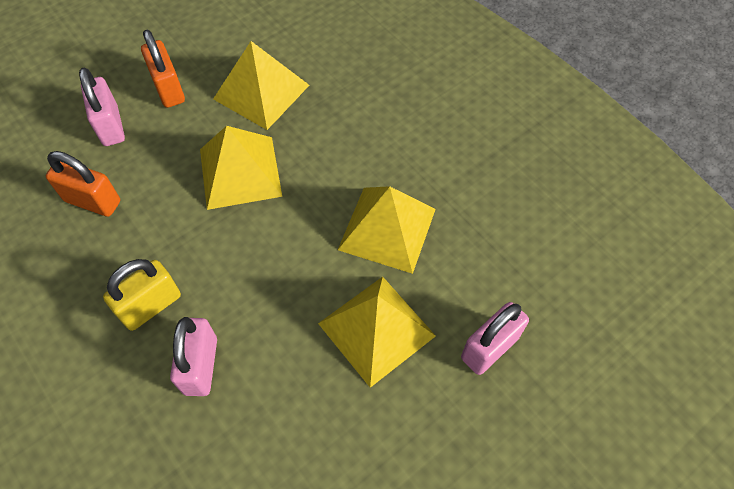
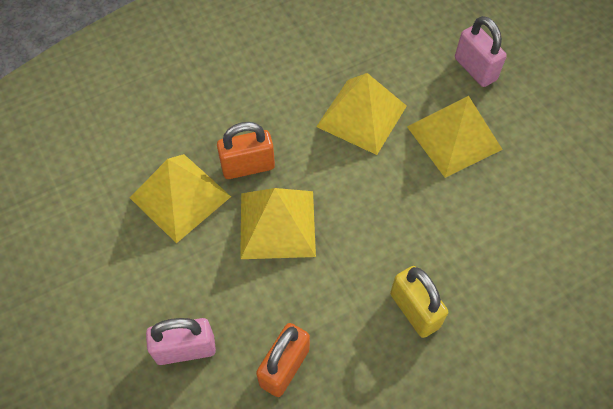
camera: 80 degrees left, 0 degrees up
(169, 89) = (149, 286): orange padlock -> orange padlock (248, 166)
(201, 366) = (477, 270): pink padlock -> none

